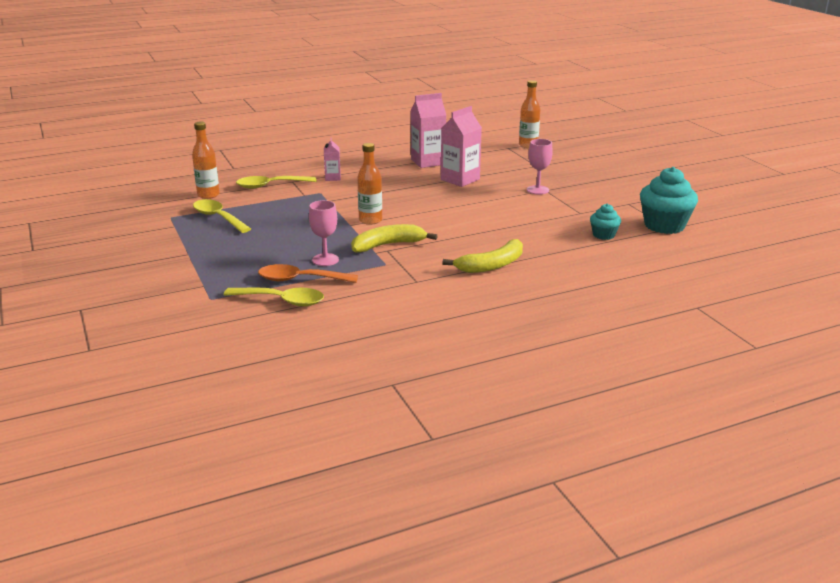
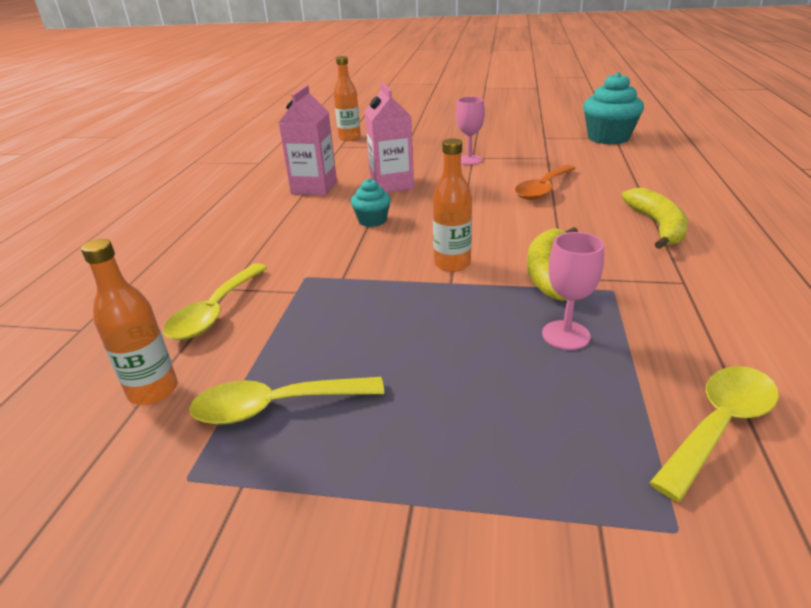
camera: 55 degrees left, 5 degrees up
(300, 279) = (633, 380): orange spoon -> orange spoon (543, 189)
(333, 178) = (267, 254): pink carton -> none
(603, 235) = (611, 162): turquoise cupcake -> turquoise cupcake (372, 220)

